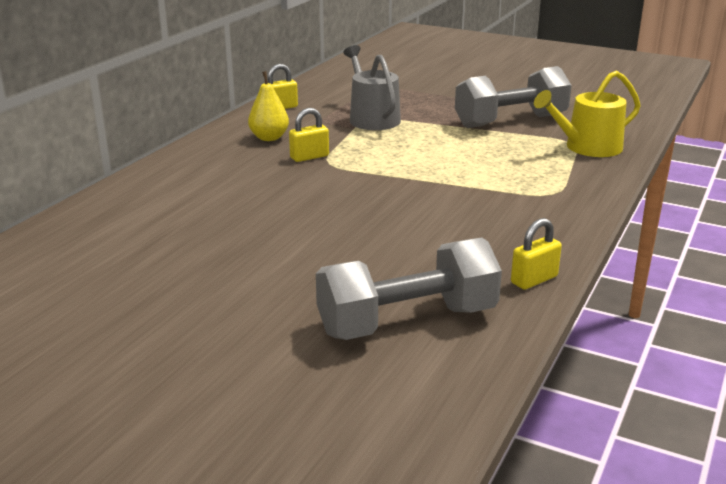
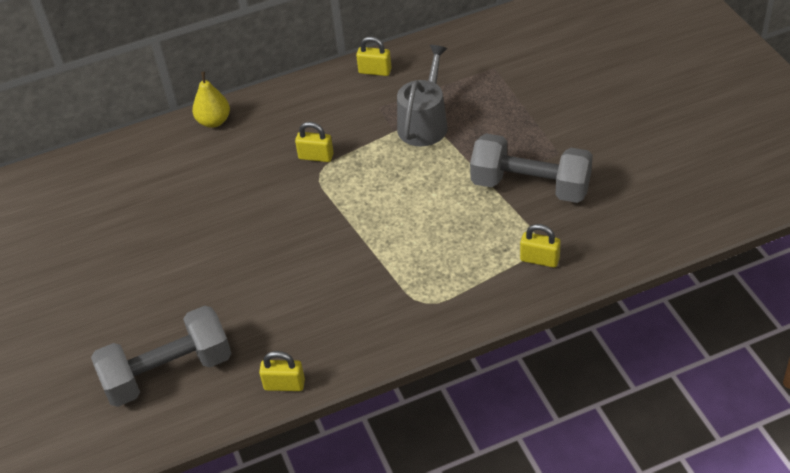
camera: 45 degrees right, 20 degrees up
(269, 138) = (318, 114): yellow pear -> yellow pear (214, 121)
(407, 322) = (168, 372): grey dumbbell -> grey dumbbell turned 45 degrees counterclockwise
(587, 147) = (539, 259): yellow watering can -> yellow padlock

